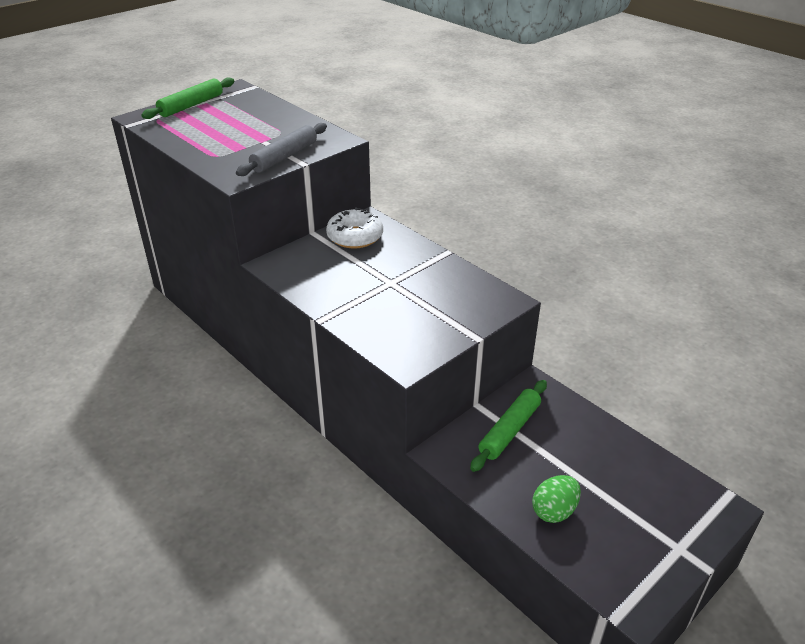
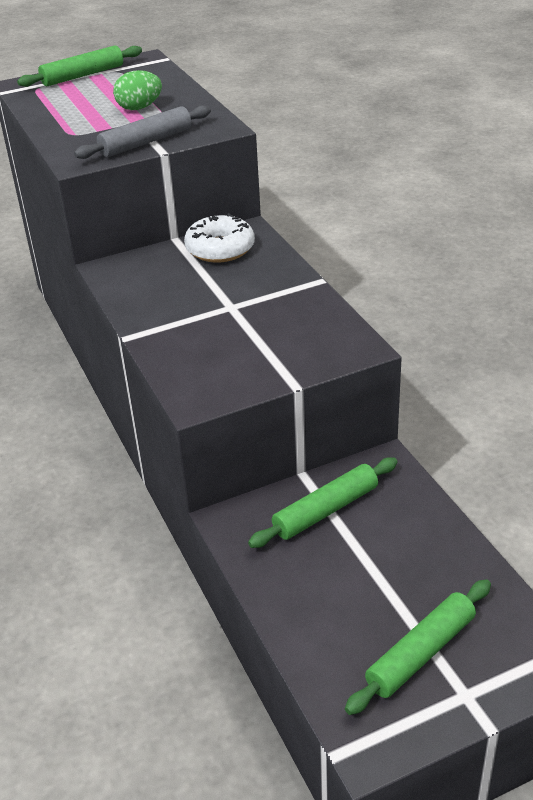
camera: 20 degrees right, 0 degrees up
(554, 511) = (329, 614): green egg -> green egg (139, 108)
(633, 525) = (421, 653): none -> green rolling pin

